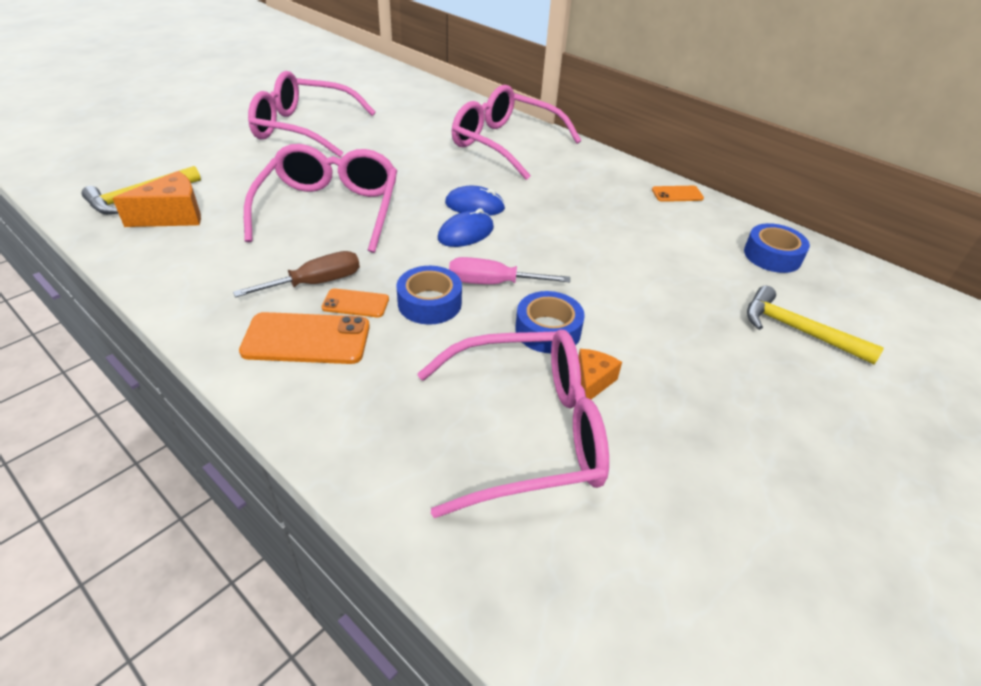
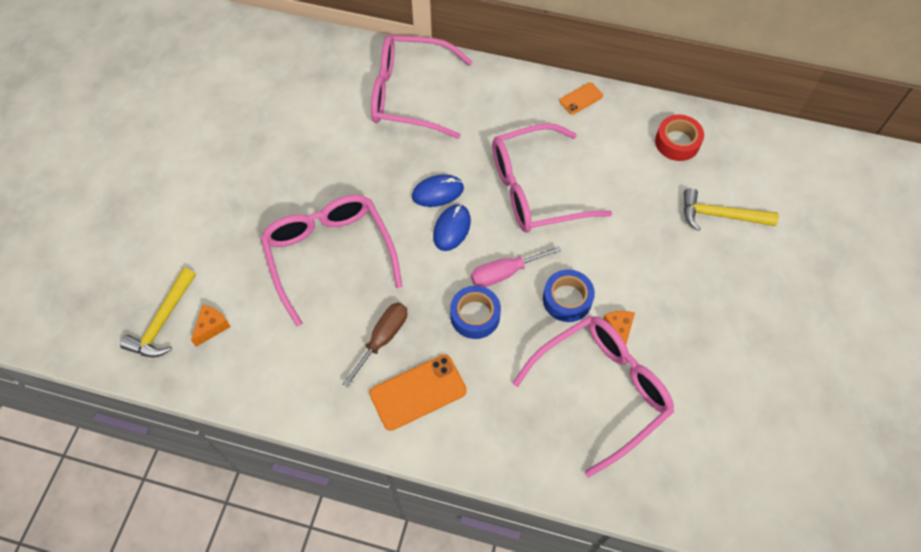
camera: 25 degrees left, 20 degrees up
(173, 216) = (212, 327): orange cheese -> orange cheese, size x0.61
(303, 128) = (219, 159): pink glasses -> pink glasses (535, 190)
(355, 303) = (425, 343): orange phone -> none
(772, 256) = (677, 142): blue tape -> red tape

